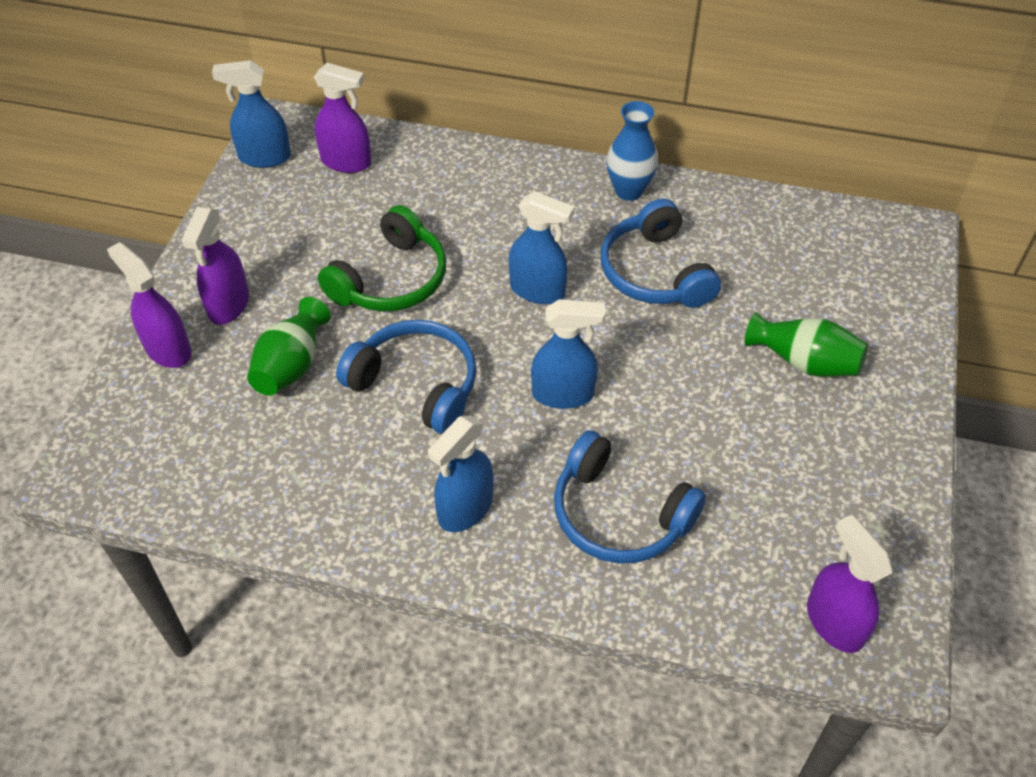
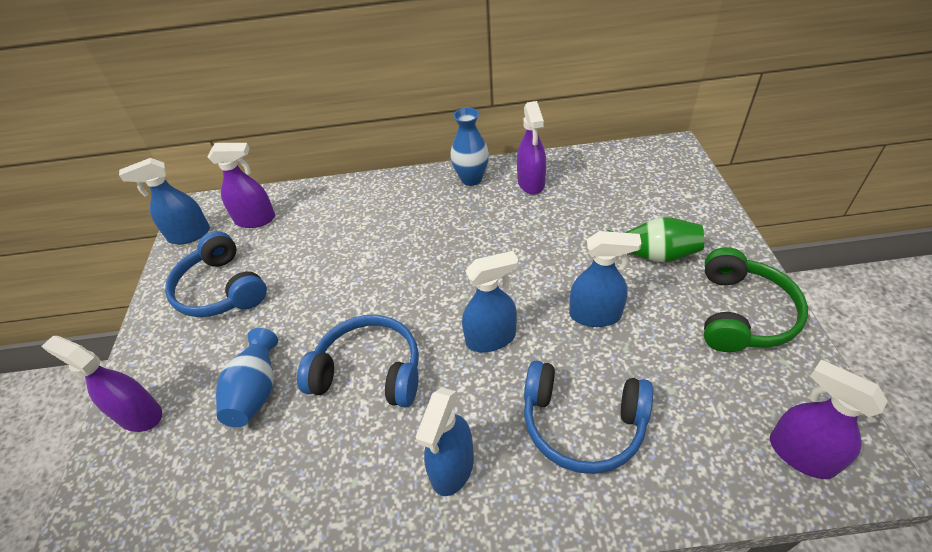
camera: 15 degrees left, 5 degrees down
(228, 305) = (187, 357): purple spray bottle -> purple spray bottle (531, 183)
(292, 364) = (256, 390): green vase -> blue vase
(391, 279) = (319, 294): green headphones -> green headphones (742, 314)
(538, 290) = (436, 266): blue spray bottle -> blue spray bottle (595, 315)
(654, 272) = (516, 227): blue headphones -> blue headphones (221, 289)

